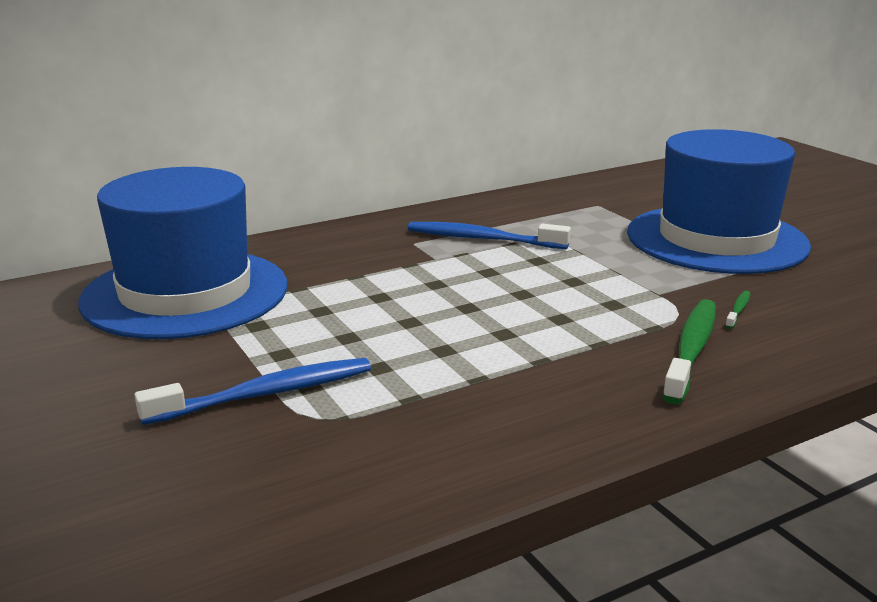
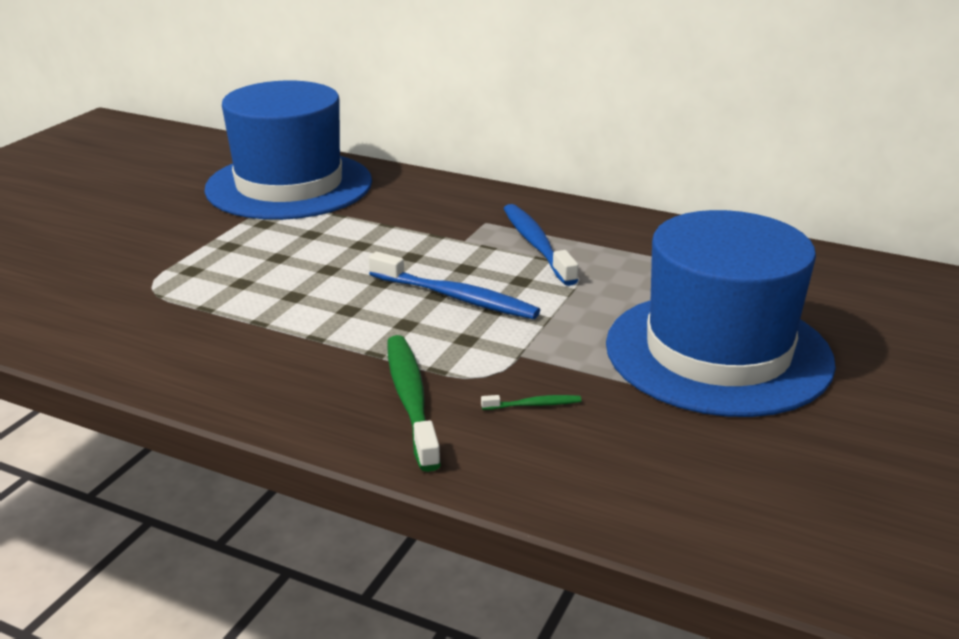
camera: 55 degrees right, 5 degrees up
(265, 394) = (169, 262): blue toothbrush -> blue toothbrush (456, 297)
(691, 350) = (411, 400): green toothbrush -> green toothbrush turned 90 degrees counterclockwise

